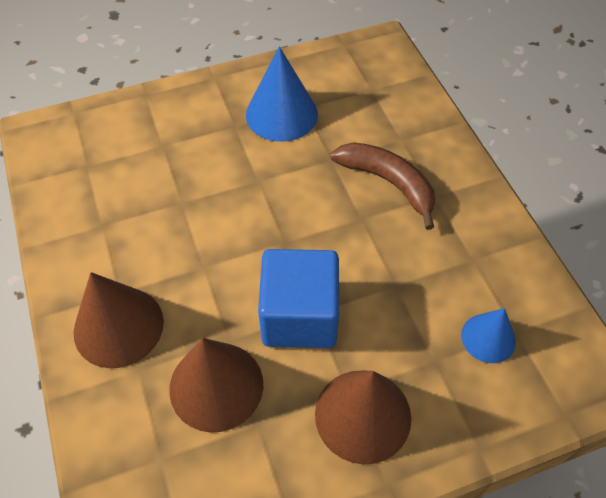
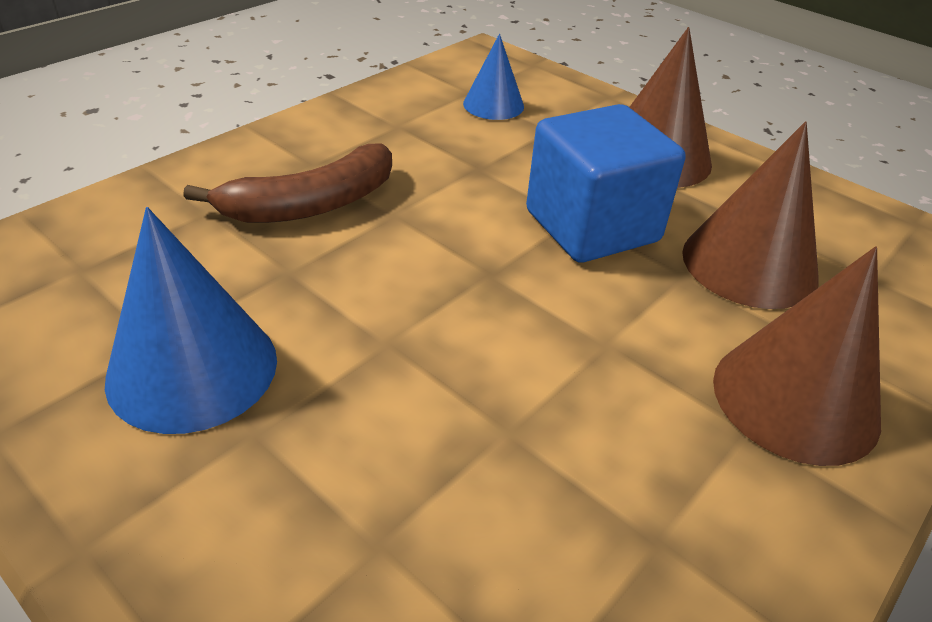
camera: 120 degrees left, 15 degrees down
(389, 183) = (310, 204): brown banana -> brown banana turned 135 degrees counterclockwise

